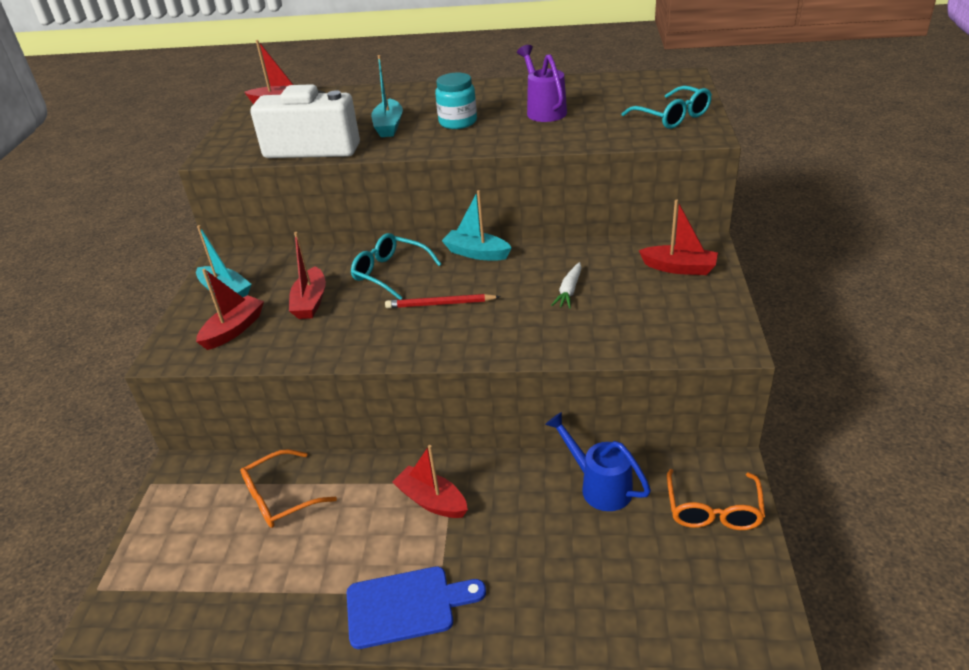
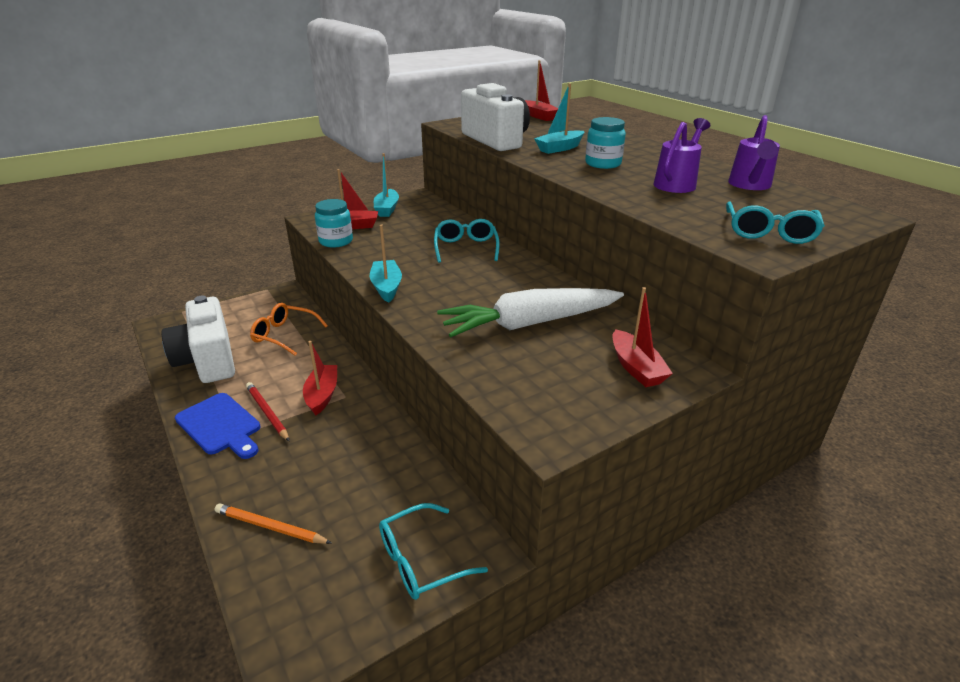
camera: 50 degrees right, 5 degrees down
(256, 587) = (208, 360): none -> white camera
(258, 353) = (336, 241): none -> turquoise jar
(310, 302) = (403, 236): red boat -> none
(440, 304) = (450, 278): red pencil -> red pencil (267, 413)
(476, 253) = (530, 268): turquoise boat -> turquoise boat (386, 287)
(569, 291) = (530, 324): white carrot -> white carrot, size x2.47
(585, 88) = (750, 185): none -> purple watering can
(599, 486) = (397, 473): blue watering can -> none
(603, 603) = (270, 527): none -> orange pencil
(713, 510) = (420, 561): orange glasses -> turquoise glasses

